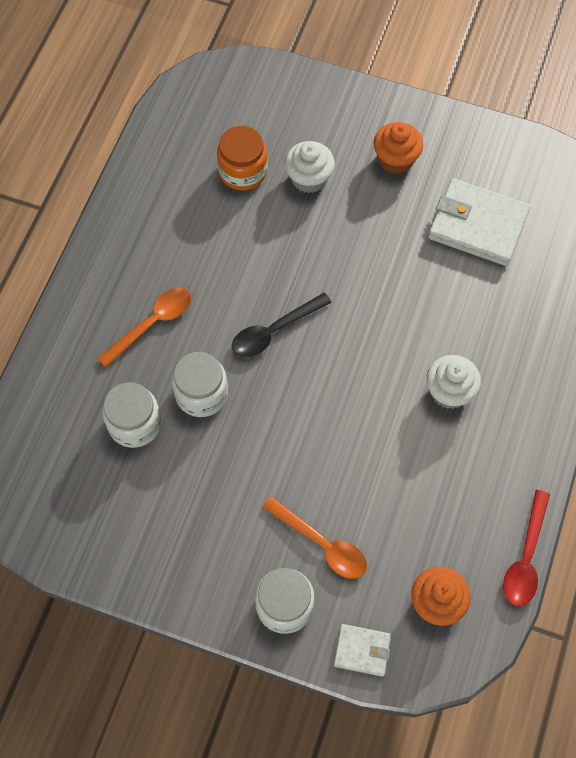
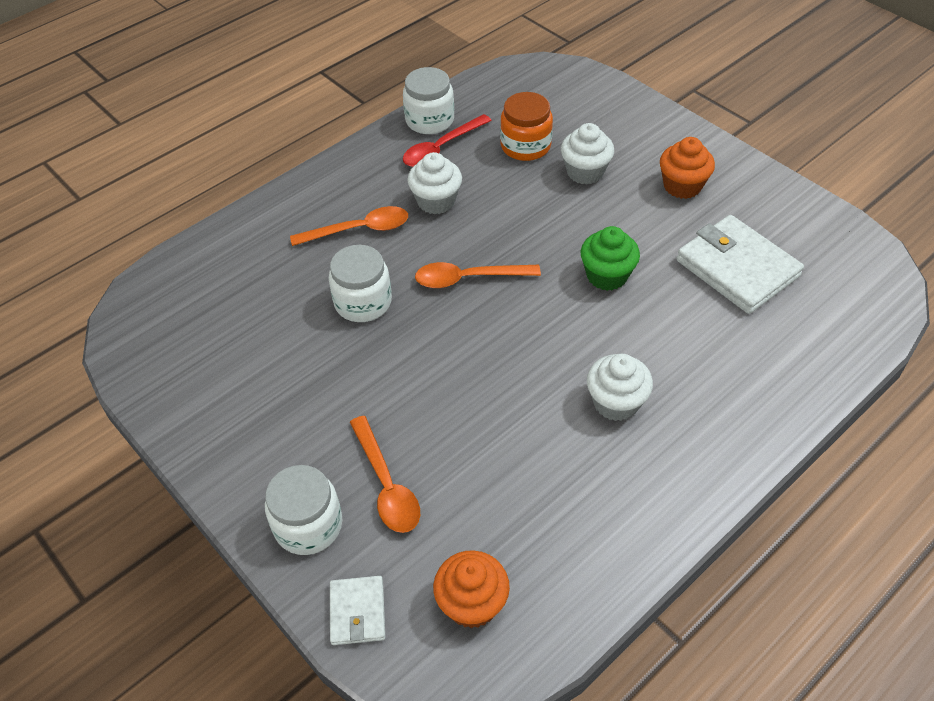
camera: 30 degrees right, 15 degrees down
(135, 423) = (284, 301): white jar -> white jar (429, 120)
(200, 264) = (436, 201): none -> white cupcake
(274, 331) = (468, 278): black spoon -> orange spoon
(362, 651) = (357, 612): white wallet -> white wallet turned 45 degrees clockwise
(382, 278) = (607, 275): none -> green cupcake
(525, 557) = (605, 606): red spoon -> red spoon (441, 148)

